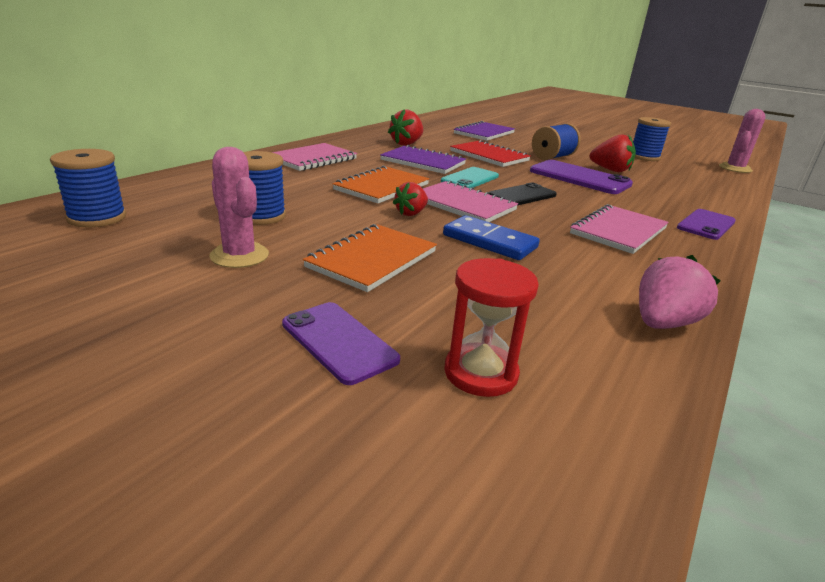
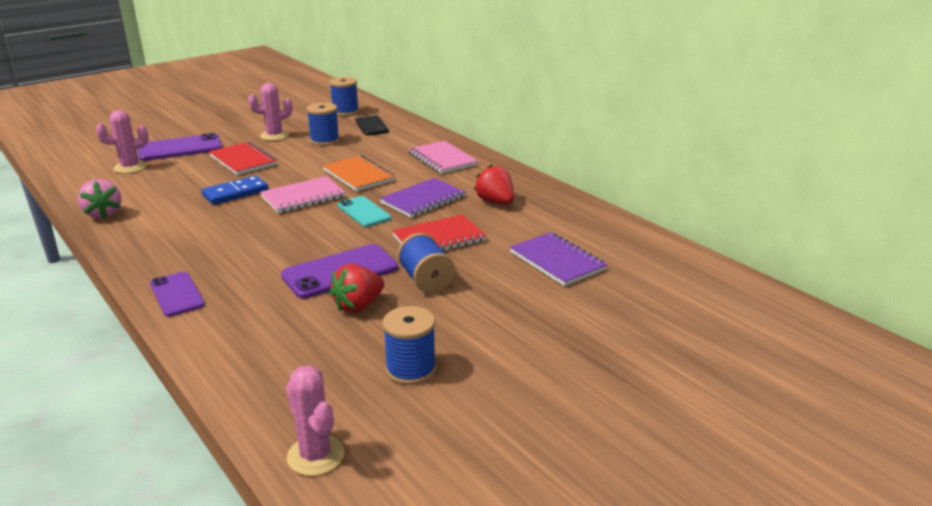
camera: 110 degrees right, 0 degrees up
(338, 342) = (180, 148): purple phone -> purple phone, size x1.54
(372, 259) = (243, 160): orange notebook -> red notebook
(411, 213) = (299, 178): red strawberry -> none
(480, 373) = (130, 167): red hourglass -> pink cactus
(522, 195) = (308, 225): black phone -> black phone (372, 126)
(618, 231) = (206, 243): pink notebook -> none

